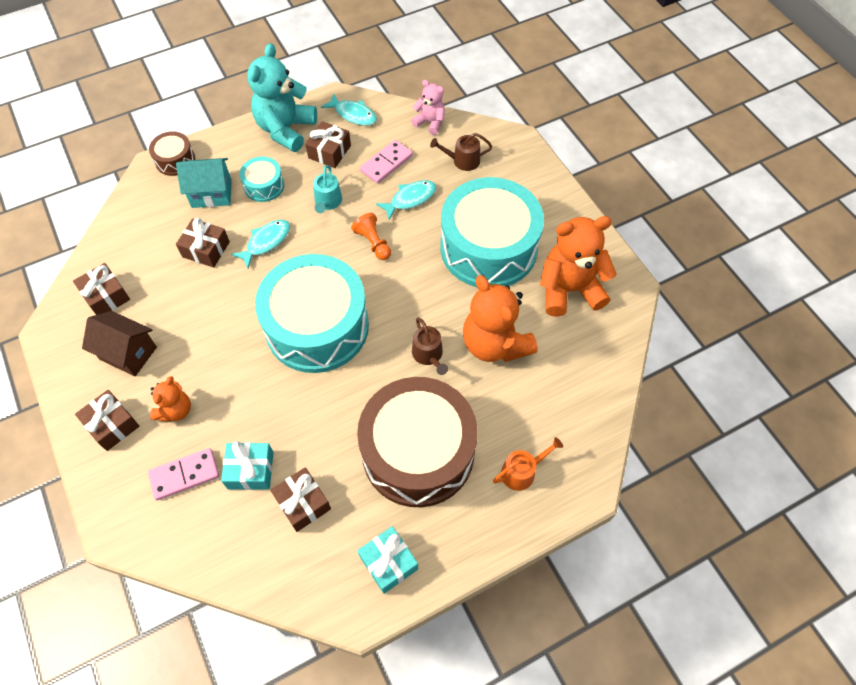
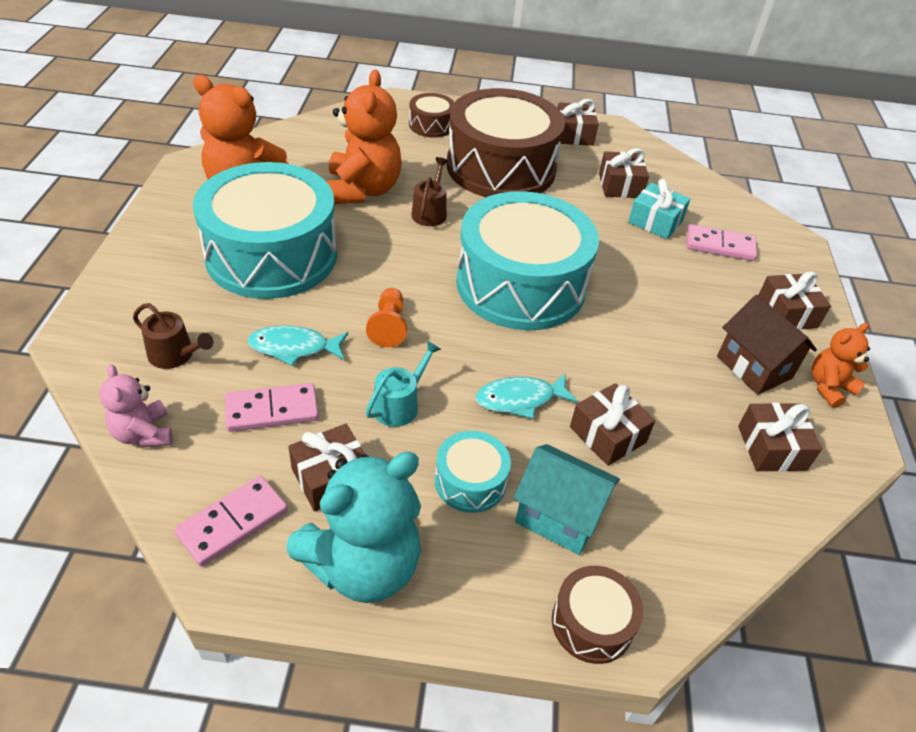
camera: 150 degrees left, 15 degrees down
(175, 410) = (713, 292): orange teddy bear -> orange teddy bear (829, 387)
(353, 114) = (233, 523): turquoise fish -> pink domino
(388, 562) = (573, 134): turquoise gift -> brown gift
(522, 471) = (431, 125): orange watering can -> brown drum

